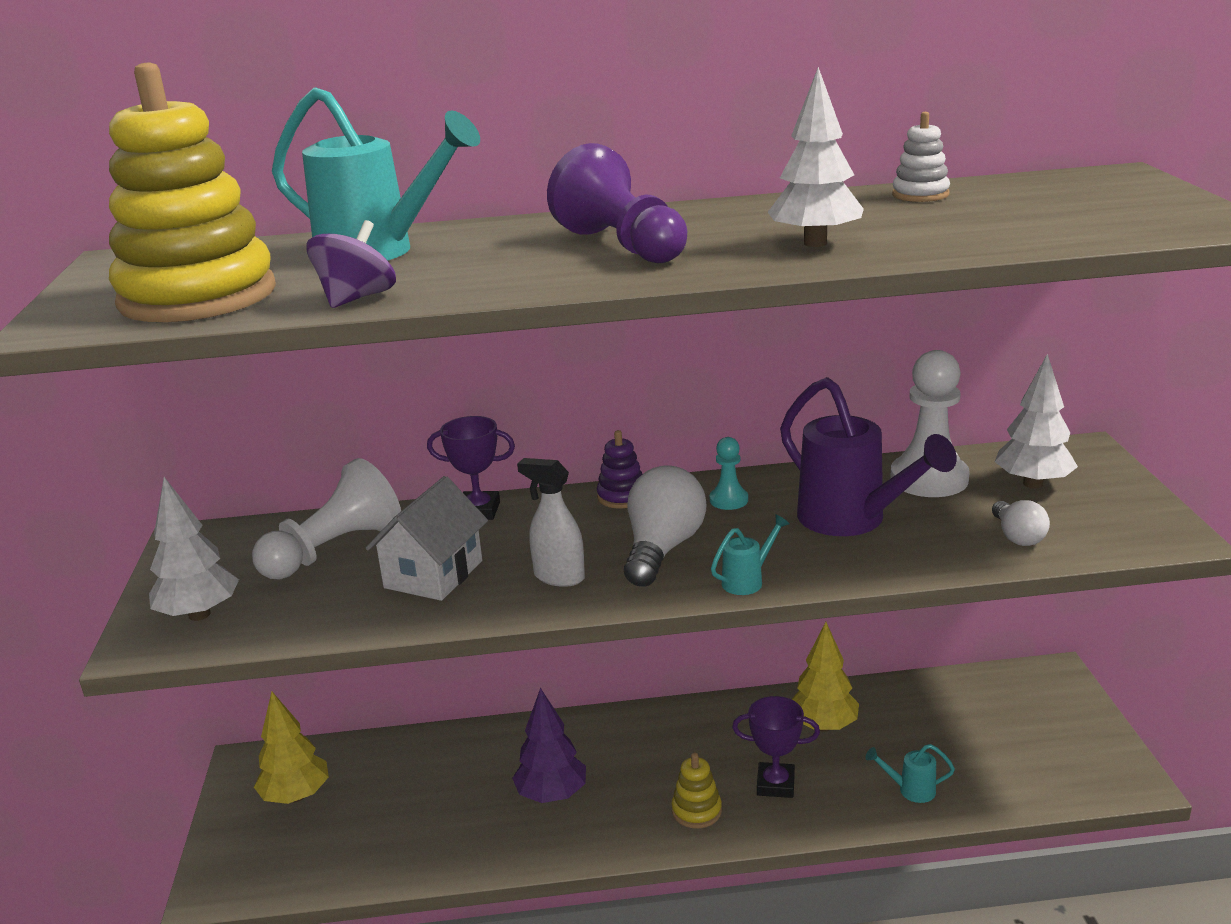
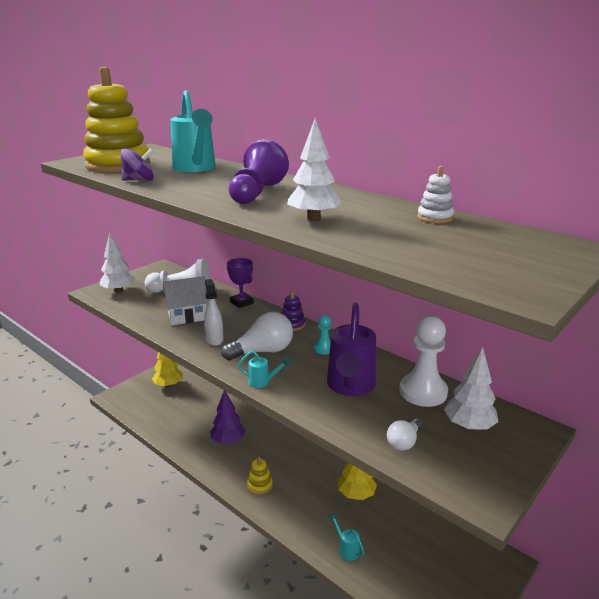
camera: 45 degrees right, 0 degrees up
(775, 784) = (300, 500): purple trophy -> none

